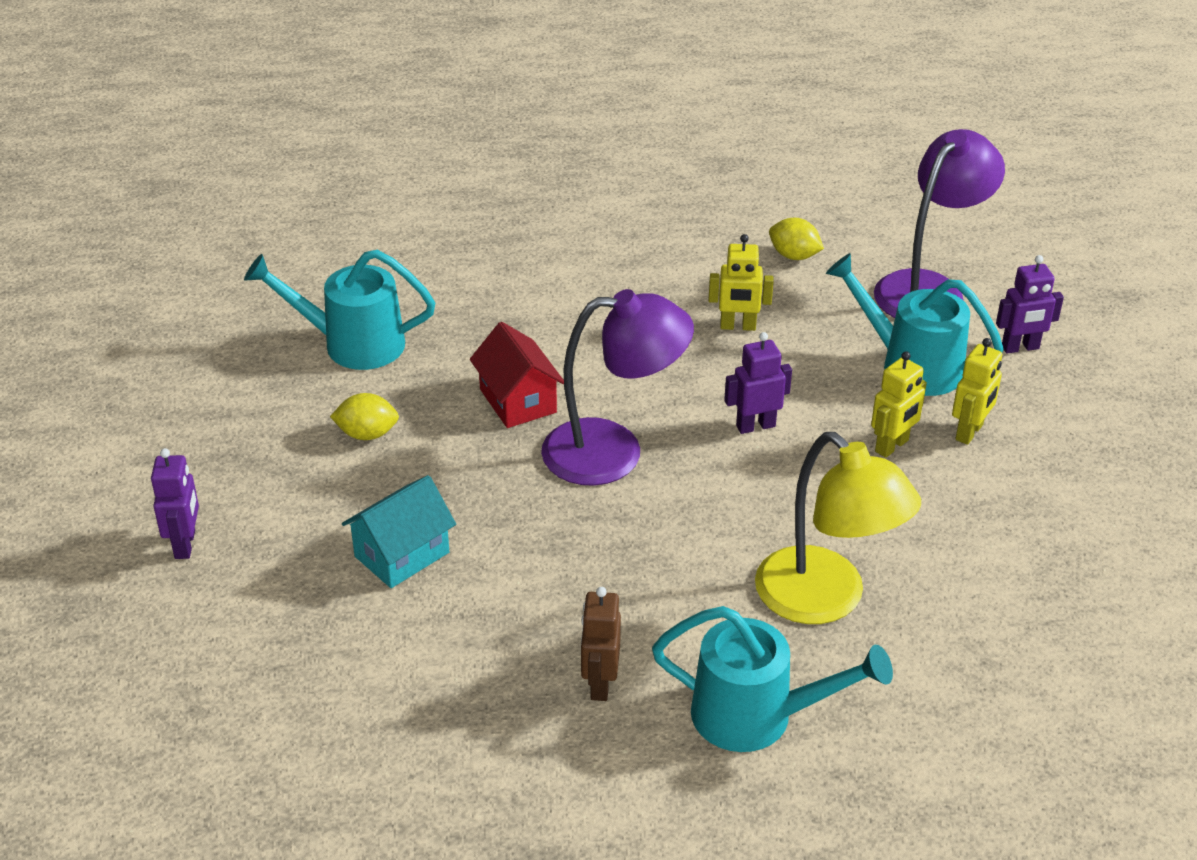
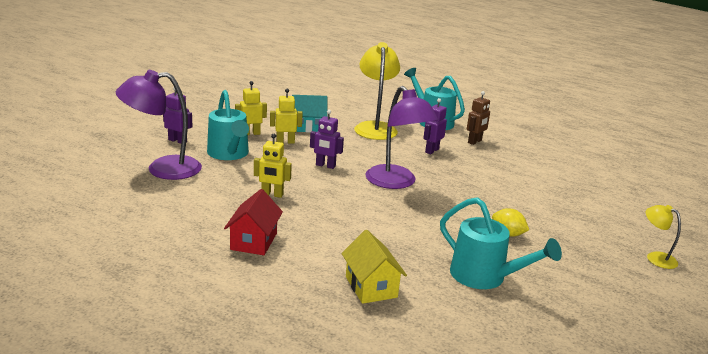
camera: 145 degrees left, 15 degrees down
(126, 508) = (655, 257): none -> yellow lamp
(185, 544) = (625, 232): purple robot -> purple robot (431, 151)
(402, 554) = (522, 192): turquoise house -> turquoise house (308, 127)
(467, 267) = (371, 287): none -> yellow house
(518, 401) = (417, 215): red house -> red house (253, 241)
(613, 451) = (396, 183): purple lamp -> purple lamp turned 150 degrees counterclockwise
(738, 326) = (272, 194): yellow robot -> yellow robot turned 150 degrees clockwise
(794, 256) = (189, 206): yellow lemon -> none

